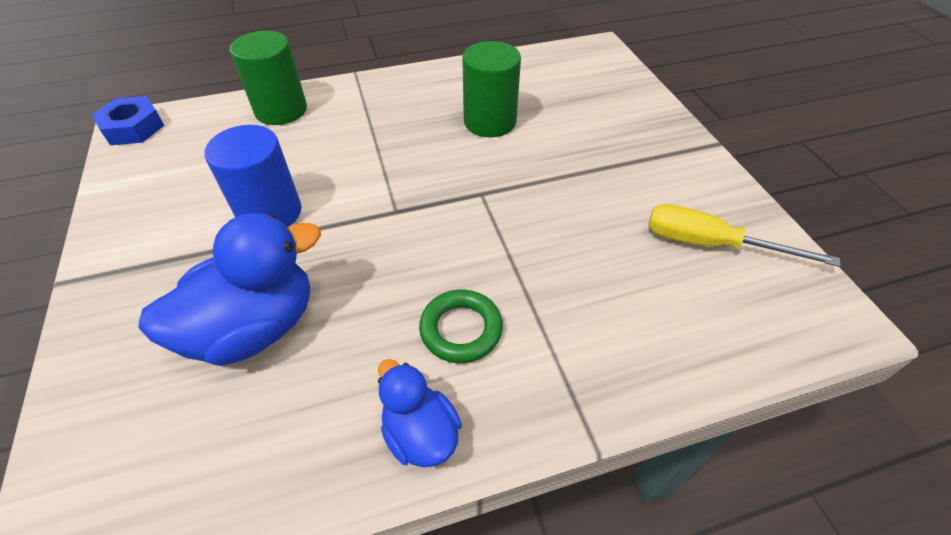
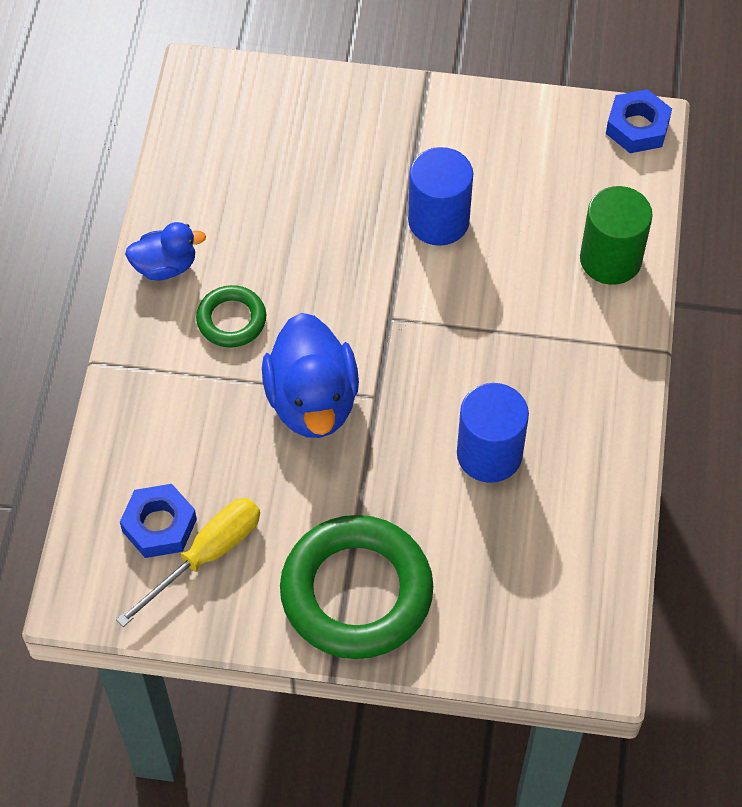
camera: 115 degrees right, 10 degrees up
(255, 327) = (310, 190): blue duck -> blue duck (312, 401)
(490, 122) = (489, 454): green cylinder -> blue cylinder
(652, 150) = (356, 592): none -> green ring
(718, 290) = (159, 525): none -> blue nut

